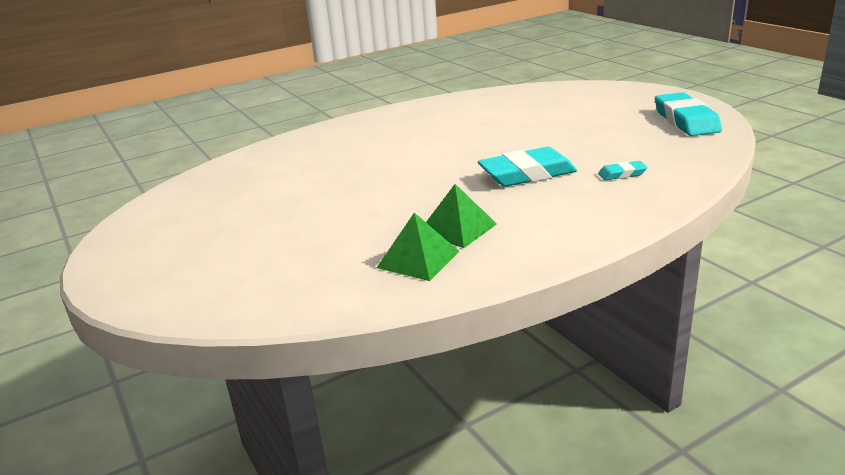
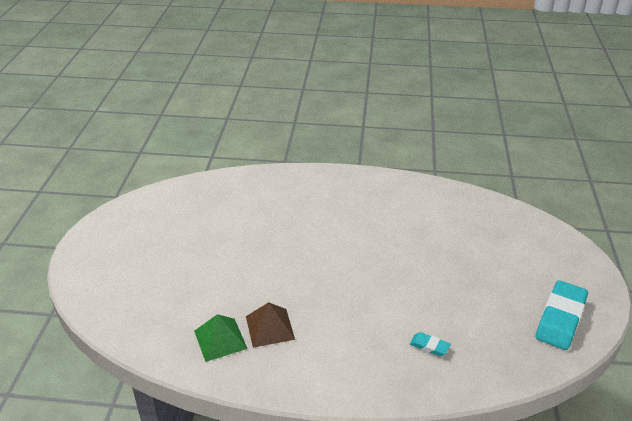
camera: 35 degrees right, 10 degrees up
(457, 228) = (269, 327): green pyramid -> brown pyramid
(527, 174) = (371, 304): turquoise eraser -> none

